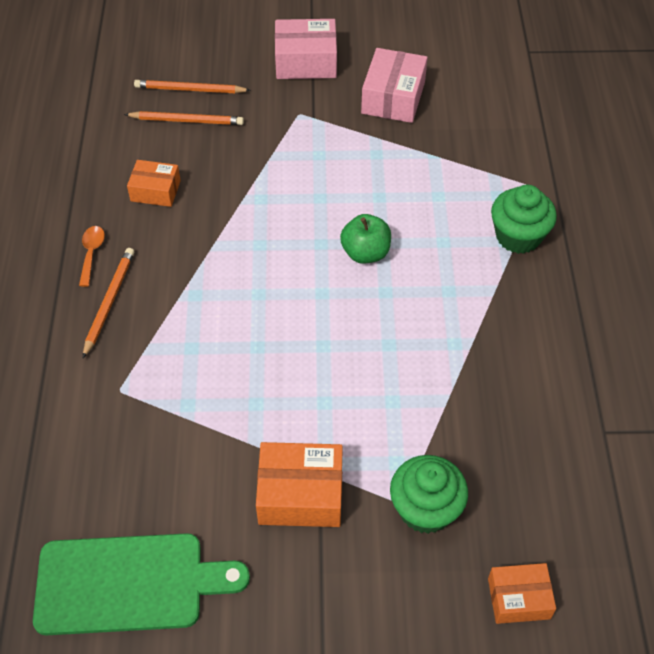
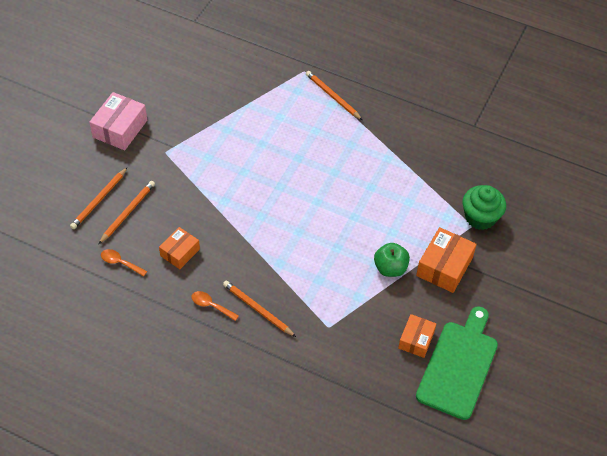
camera: 65 degrees left, 0 degrees up
(110, 146) = (120, 263): none -> orange spoon
(365, 253) = (300, 169): green apple -> green apple (390, 268)
(393, 97) = (186, 100): pink box -> none
(518, 236) = (332, 96): green cupcake -> orange pencil
(519, 598) = (545, 203): orange box -> orange box (416, 340)

